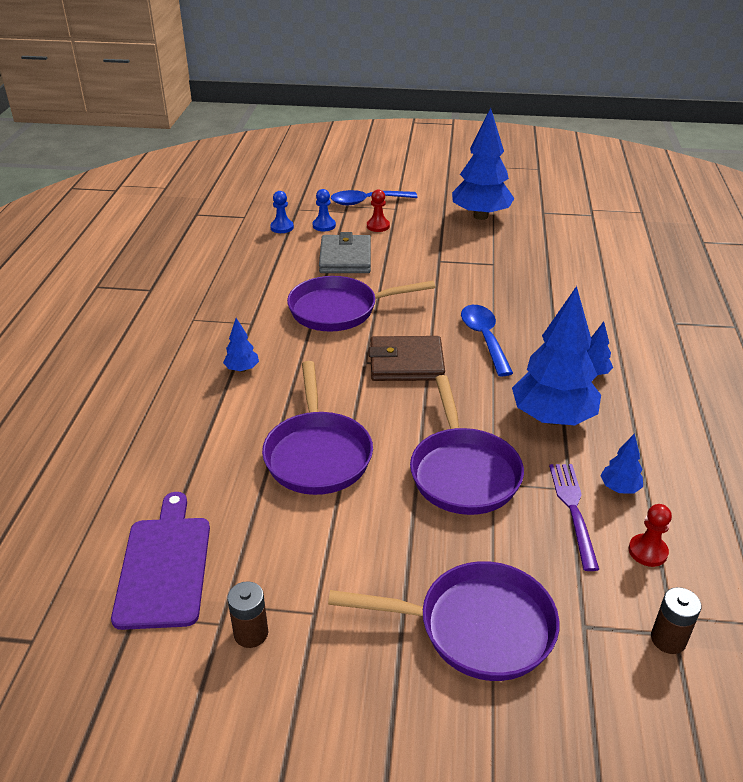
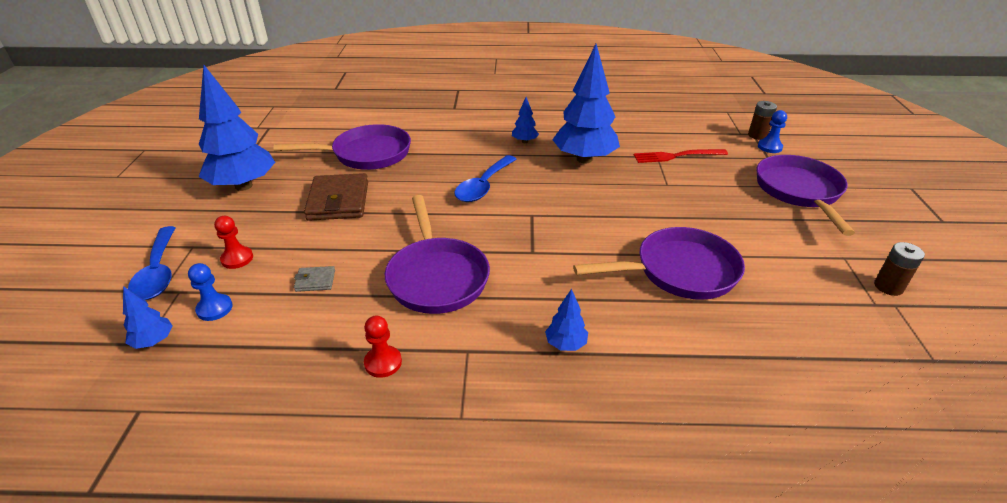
camera: 95 degrees left, 0 degrees up
(164, 566) = (872, 351): purple cutting board -> none
(282, 227) = (201, 354): blue pawn -> blue pawn (769, 147)
(345, 258) = (315, 281): grey wallet -> grey wallet, size x0.46
(406, 363) = (529, 227): brown wallet -> brown wallet (338, 201)
(463, 472) = (662, 196): purple pan -> purple pan (366, 154)
(484, 338) = (483, 186): blue spoon -> blue spoon turned 45 degrees counterclockwise
(573, 510) = (676, 156): purple fork -> red fork
(619, 488) = (647, 140): blue tree -> blue tree (154, 341)
(647, 551) = (697, 136): red pawn -> red pawn (383, 362)

